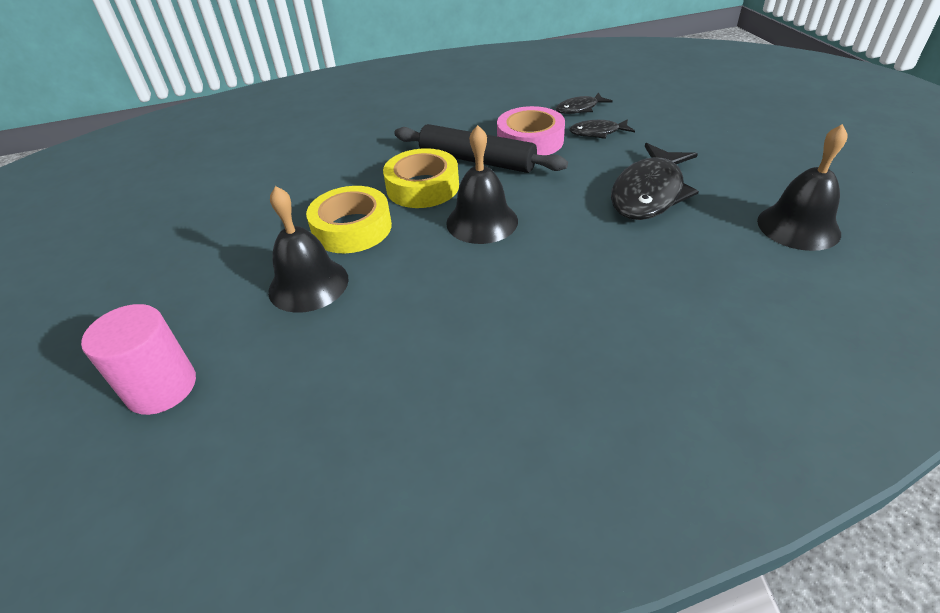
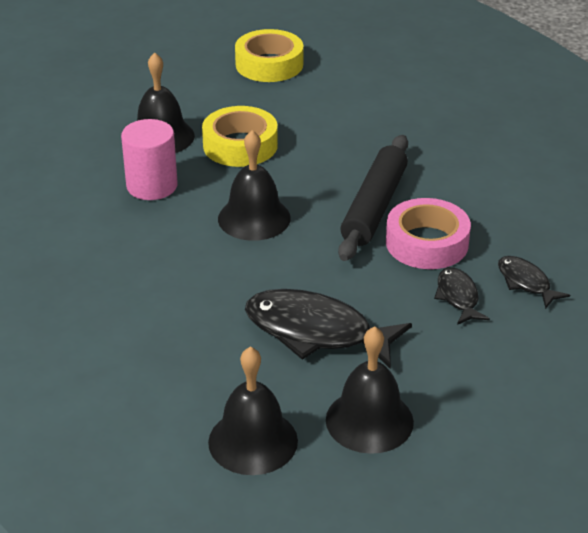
camera: 80 degrees right, 5 degrees down
(161, 387) = (56, 100): pink cylinder -> pink cylinder (152, 186)
(422, 187) = (314, 176): yellow tape -> yellow tape (269, 64)
(750, 173) = (369, 420): none -> black bell

